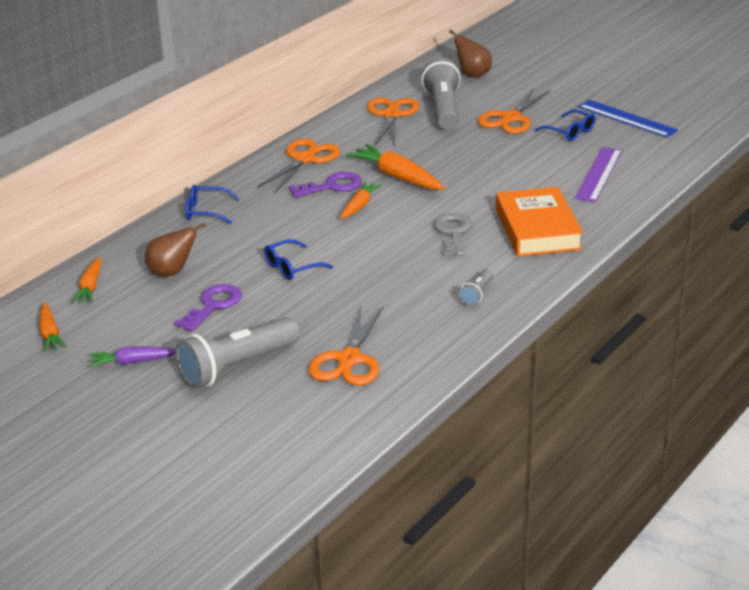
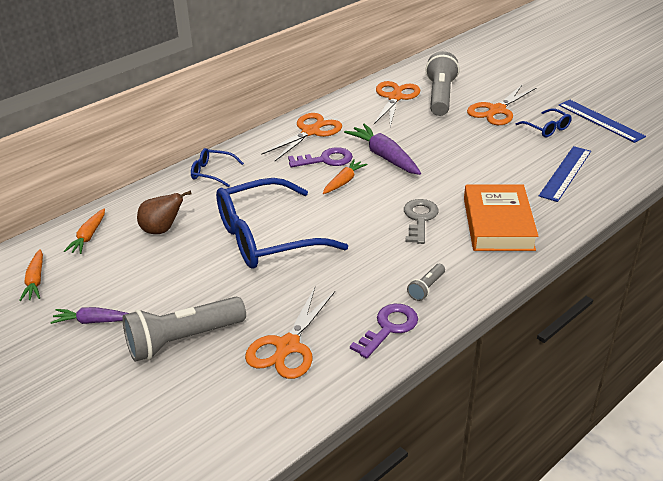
camera: 10 degrees right, 5 degrees up
(213, 305) = (185, 269): purple key -> purple key (389, 328)
(291, 267) = (266, 237): blue glasses -> blue glasses, size x2.25
(397, 177) = (384, 157): orange carrot -> purple carrot
(472, 74) = (473, 67): brown pear -> none
(599, 174) = (565, 173): purple ruler -> blue ruler

